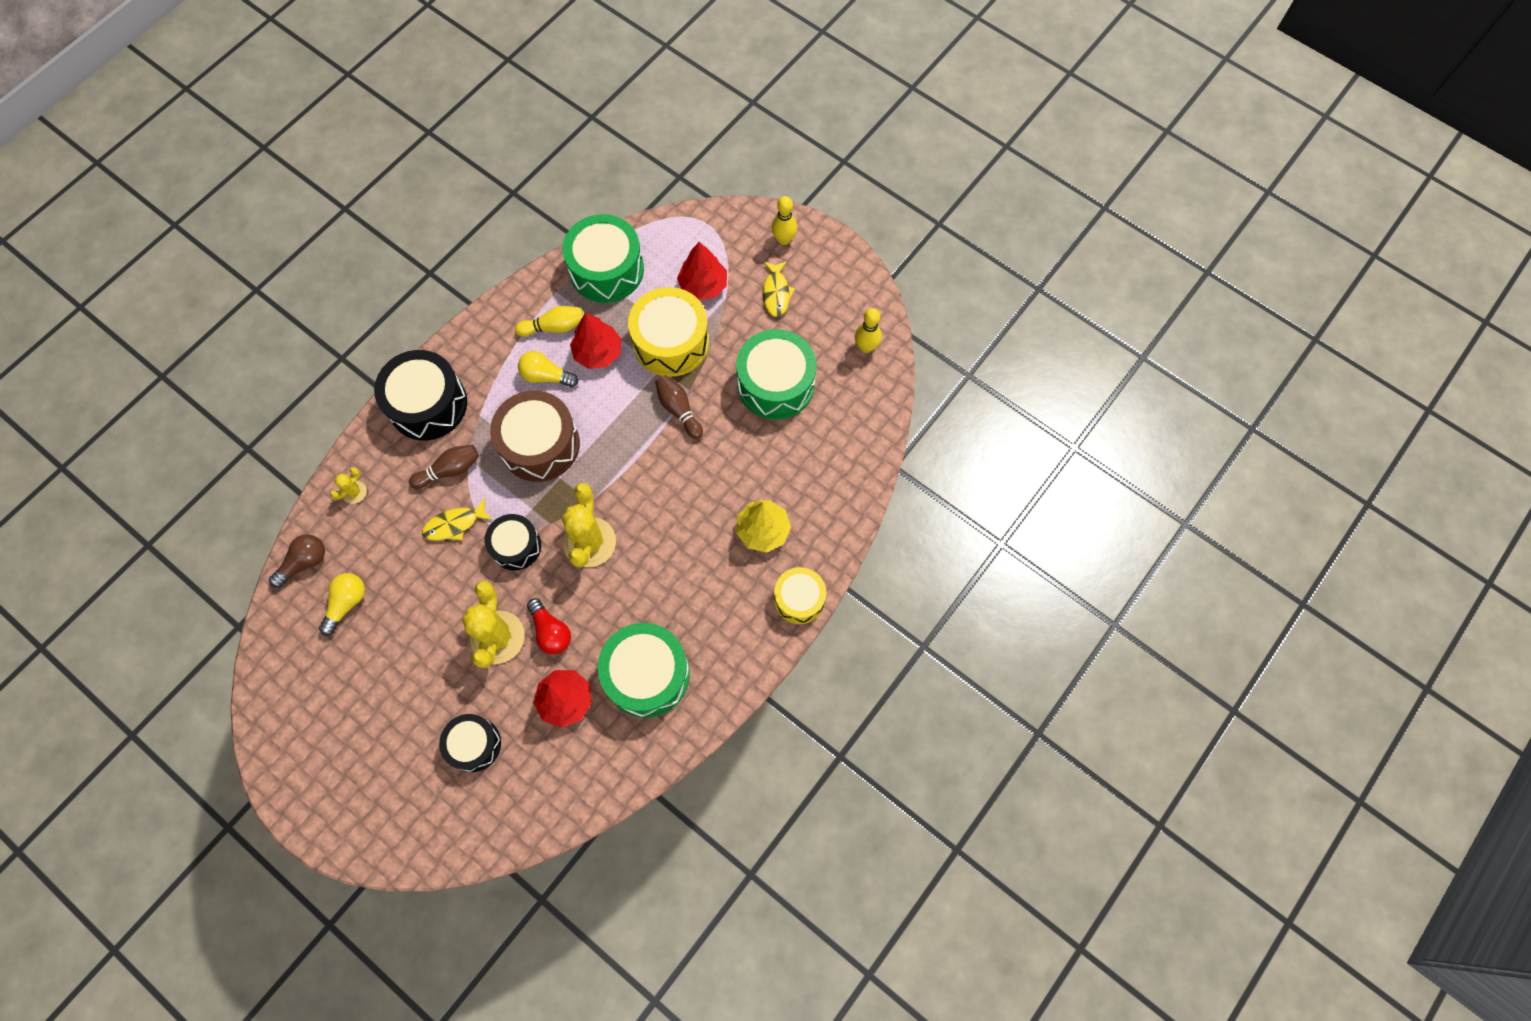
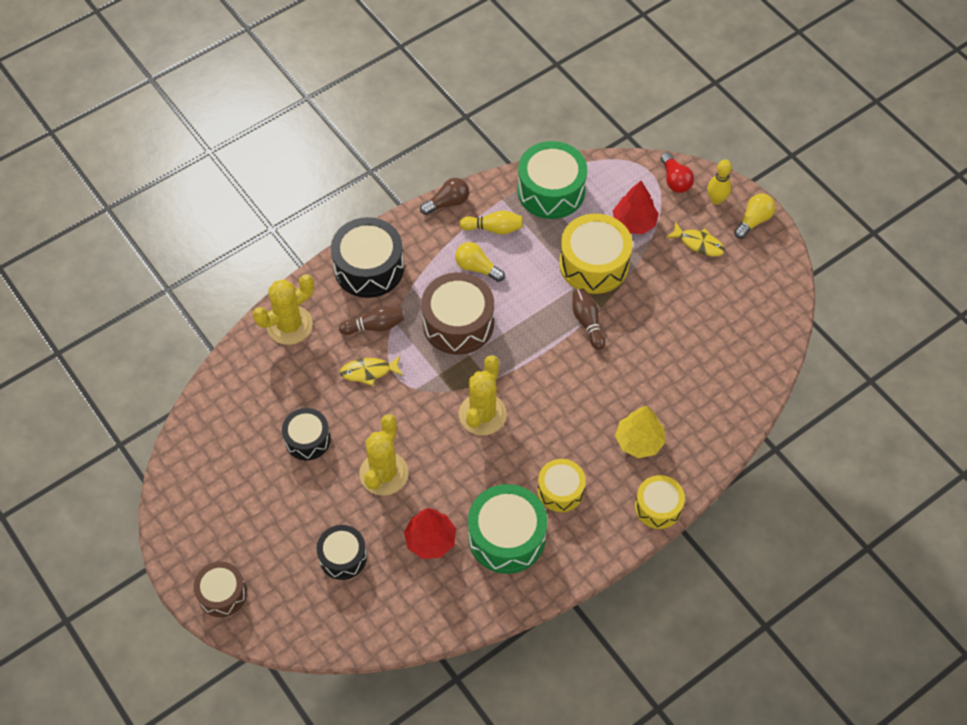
camera: 15 degrees right, 10 degrees down
(304, 563) = (234, 373): brown light bulb -> brown light bulb (447, 203)
(347, 603) = (262, 414): yellow light bulb -> yellow light bulb (753, 221)
(350, 823) = (222, 594): none -> brown drum
(354, 492) = (289, 325): yellow cactus -> yellow cactus, size x2.10
(516, 546) = (417, 402): black drum -> black drum (307, 439)
(551, 631) = (431, 480): red light bulb -> red light bulb (675, 180)
(598, 352) = (527, 258): red tree -> none
(692, 607) = (560, 490): none -> yellow drum
(775, 384) = (680, 320): green drum -> none
(776, 293) = (698, 243): yellow fish -> yellow fish turned 75 degrees counterclockwise
(866, 347) = (770, 307): yellow bowling pin -> none

